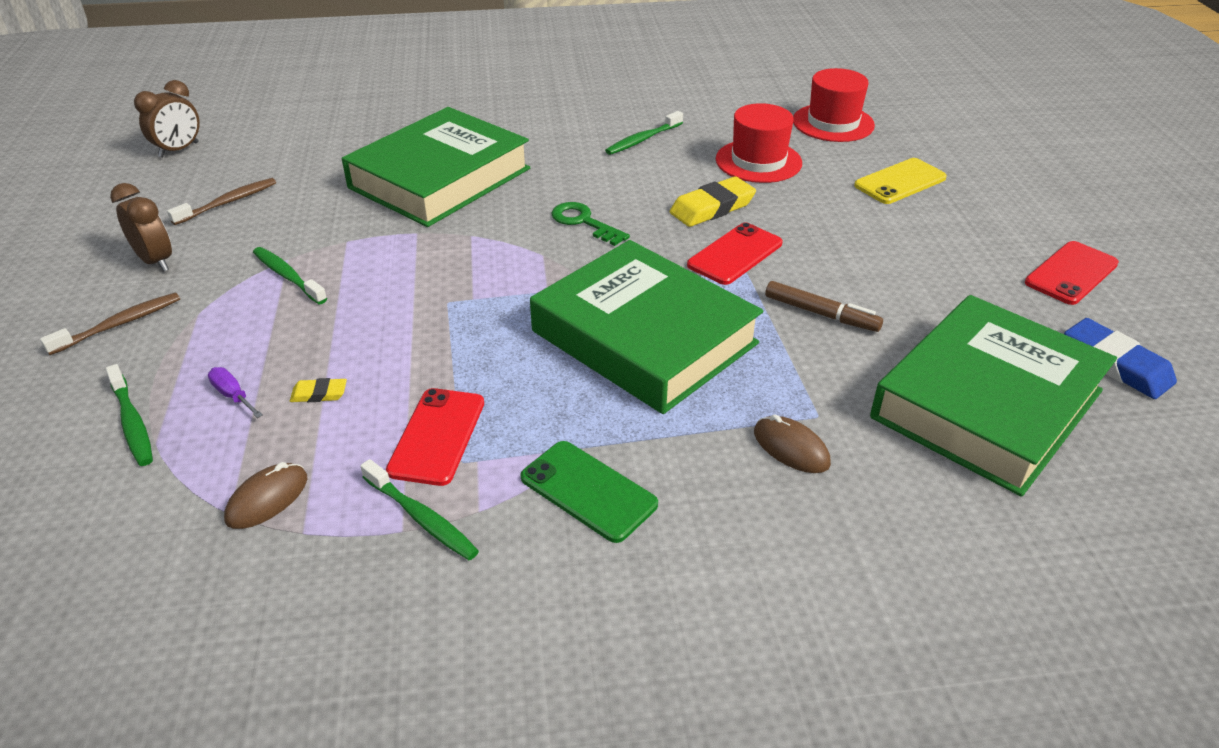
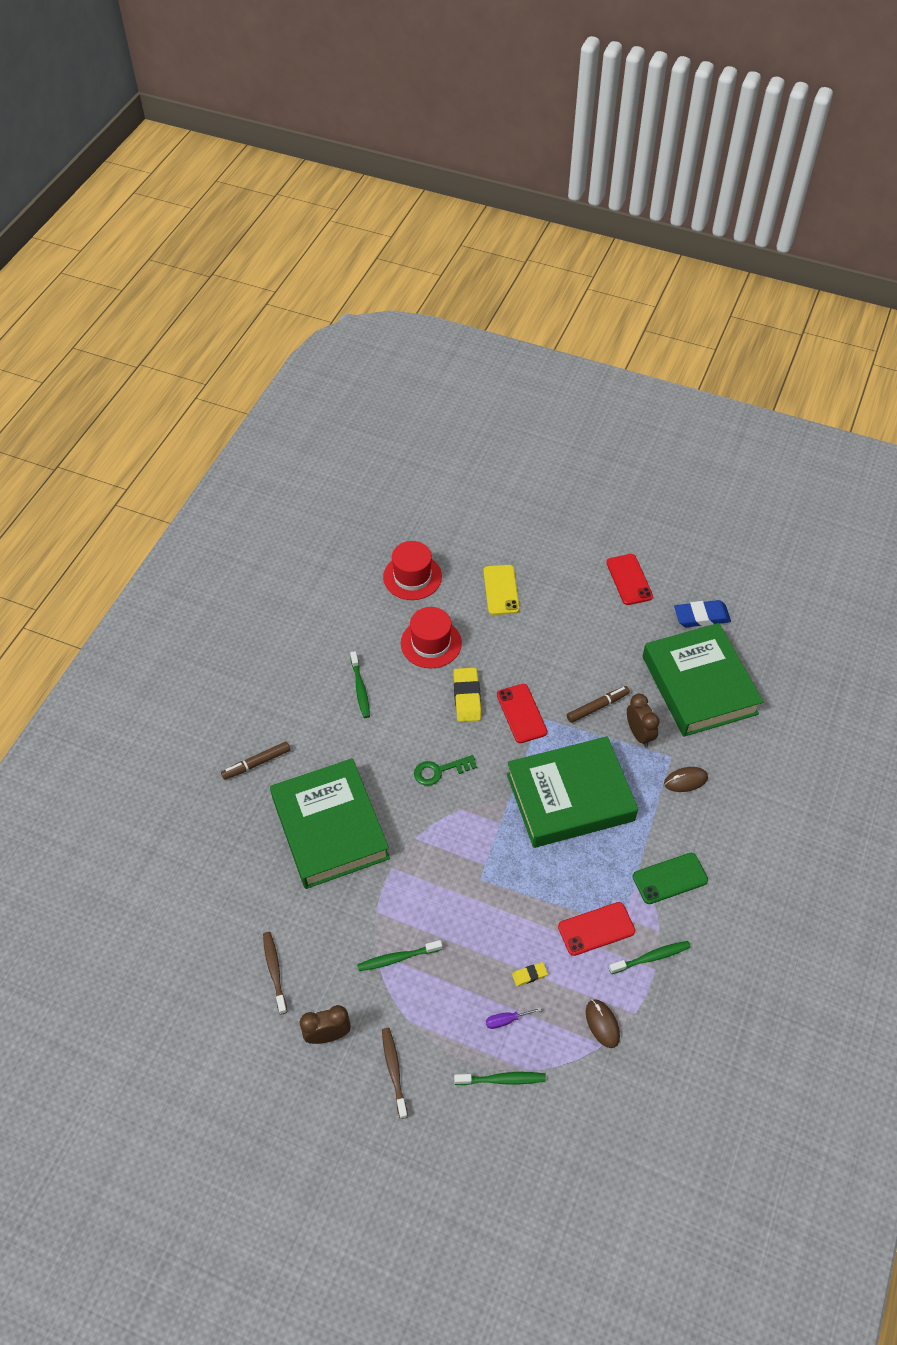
camera: 60 degrees left, 15 degrees up
(179, 150) = (164, 987): brown clock -> brown clock (639, 734)
(319, 394) = (529, 975): yellow eraser -> yellow eraser turned 45 degrees clockwise
(437, 436) = (596, 929): red phone -> red phone turned 60 degrees counterclockwise
(486, 115) = (256, 763): none -> brown marker

